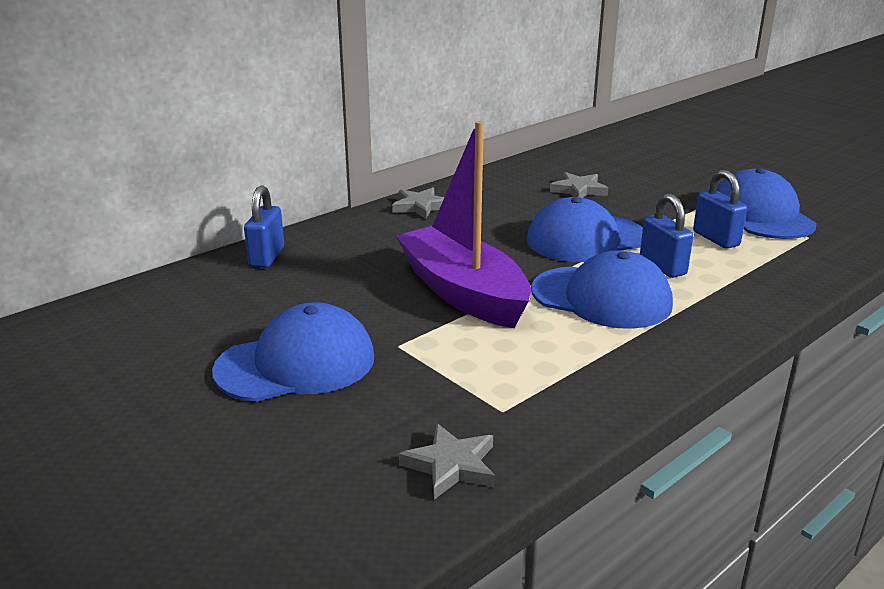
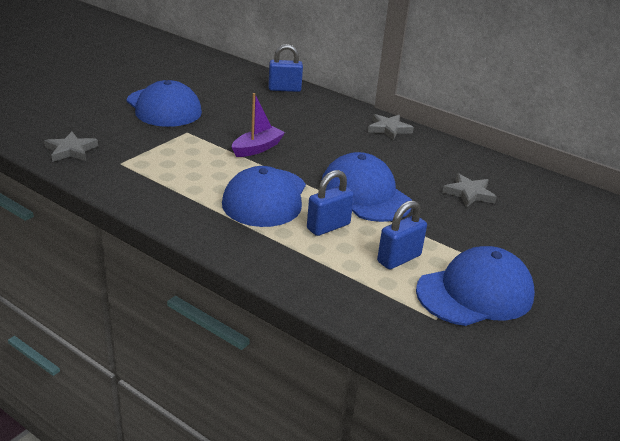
camera: 75 degrees right, 5 degrees up
(463, 292) = (257, 148): purple boat -> purple boat, size x0.50

